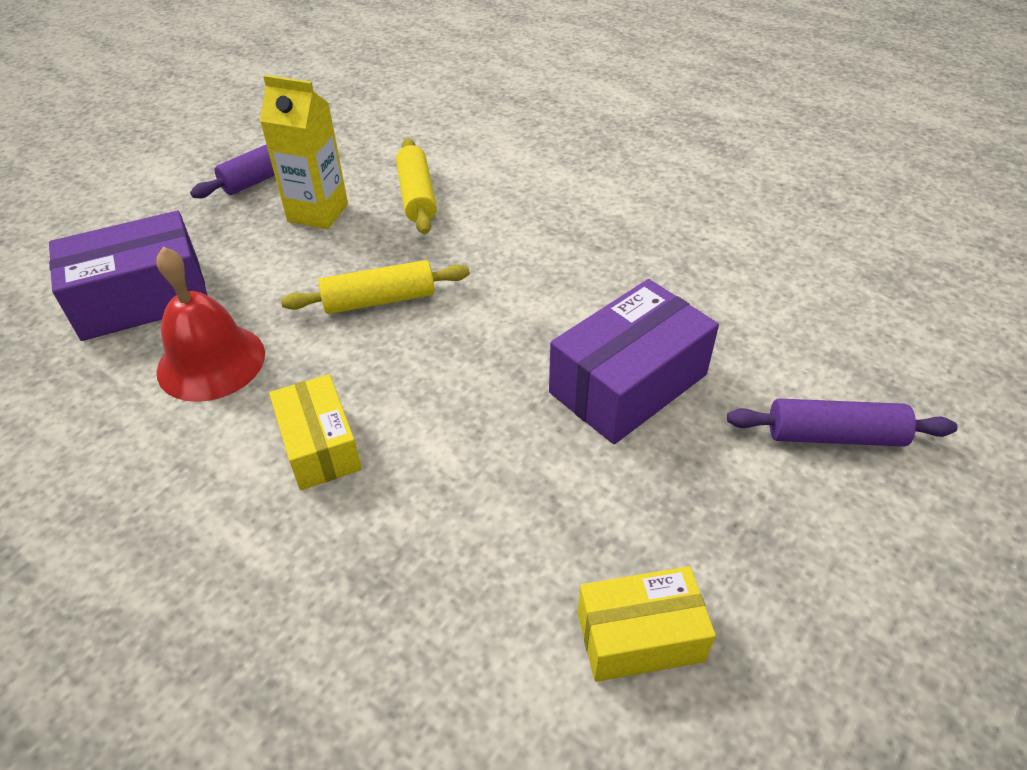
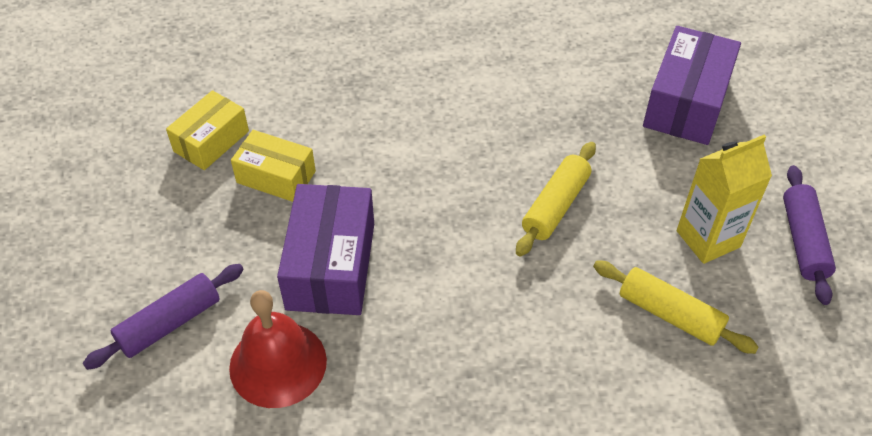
camera: 135 degrees right, 5 degrees up
(211, 362) = (583, 103): red bell -> red bell (278, 364)
(320, 446) = (459, 109): yellow box -> yellow box (276, 177)

